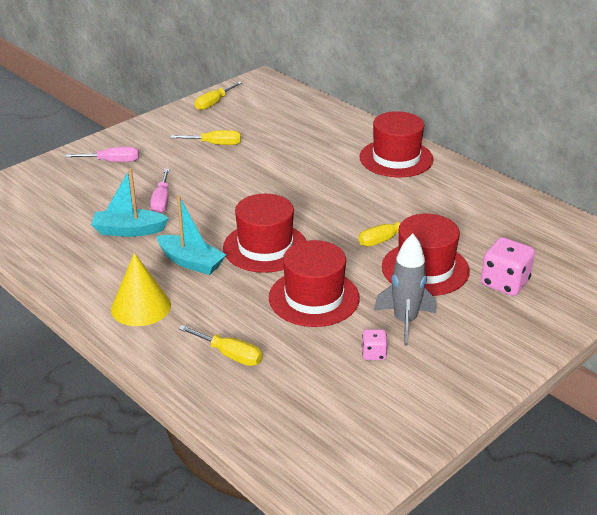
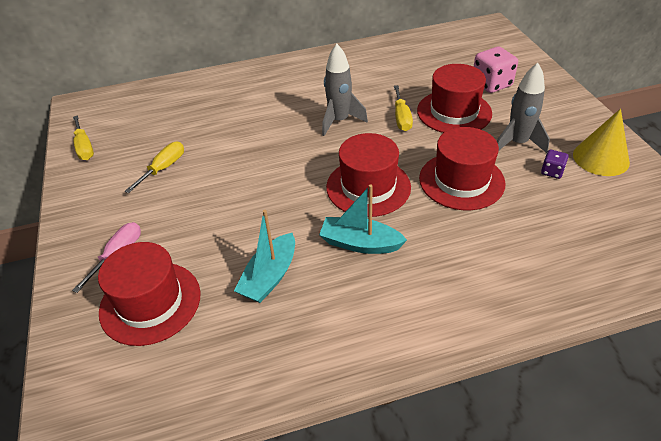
camera: 60 degrees left, 10 degrees up
(141, 307) = (415, 303): yellow cone -> yellow cone (600, 158)
(161, 201) = (235, 236): pink screwdriver -> none
(191, 262) = (360, 243): turquoise boat -> turquoise boat turned 135 degrees counterclockwise
(230, 355) = (522, 257): yellow screwdriver -> none
(348, 206) = (339, 121): none -> grey rocket
(374, 353) = (552, 172): pink dice -> purple dice
(396, 158) = (290, 76): red hat -> red hat (150, 302)

